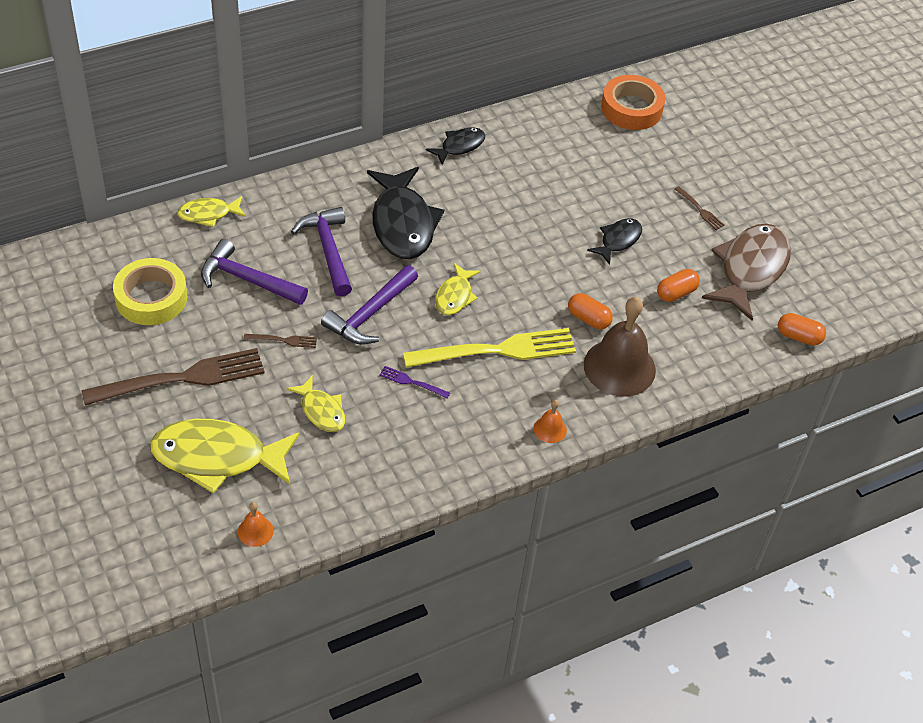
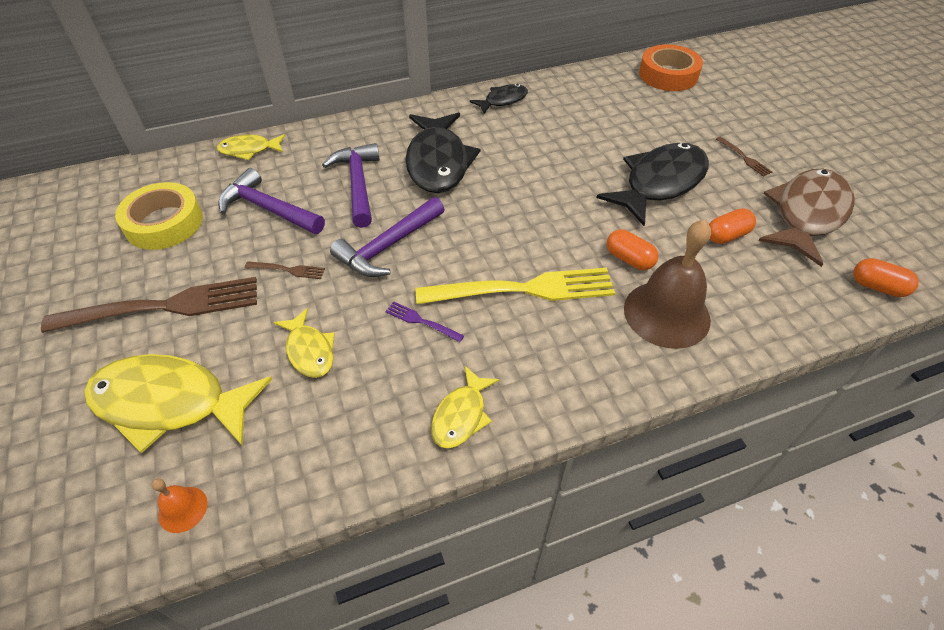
camera: 10 degrees right, 0 degrees up
(455, 296) = (482, 231): yellow fish -> yellow fish (461, 415)
(550, 429) = (582, 386): orange bell -> none
(618, 240) = (660, 183): black fish -> black fish, size x1.90

